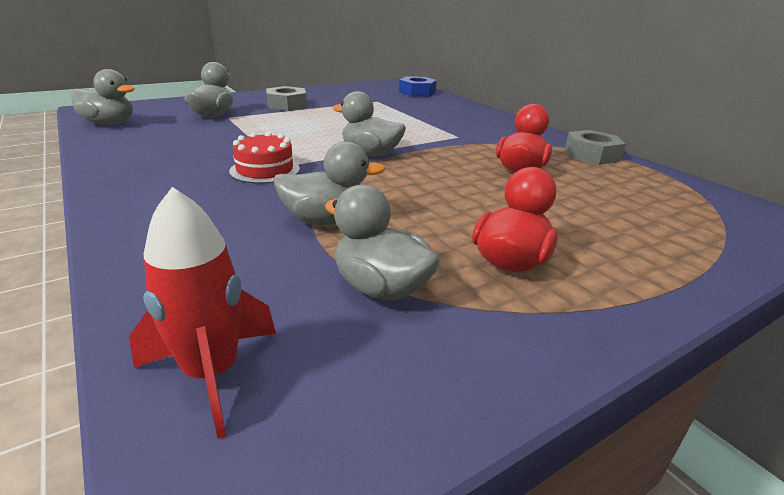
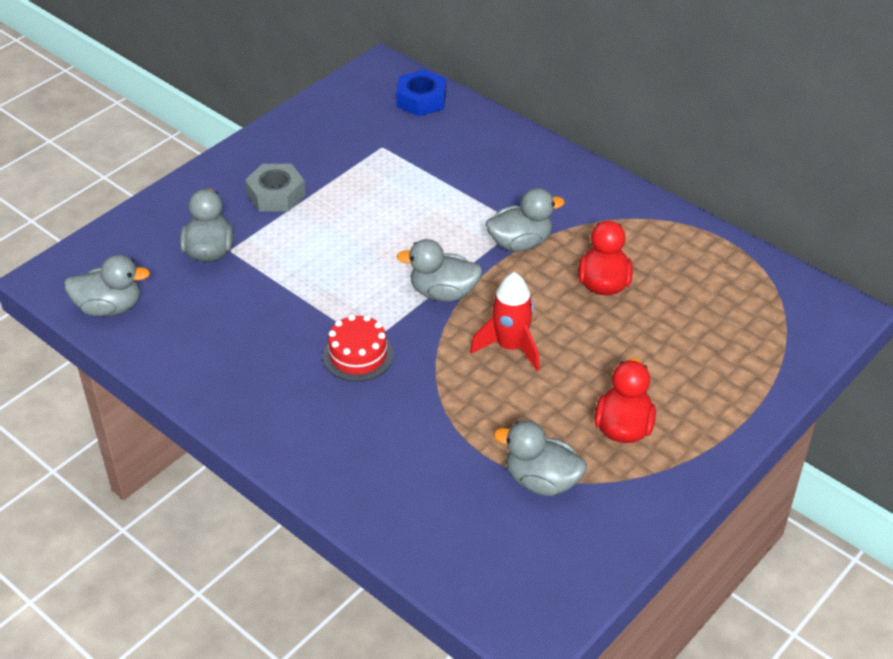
camera: 15 degrees left, 15 degrees up
(212, 373) = (479, 573): red rocket -> red rocket (510, 347)
(326, 220) = (462, 417): grey duck -> grey duck (520, 243)
(591, 155) = (670, 229): grey nut -> none

